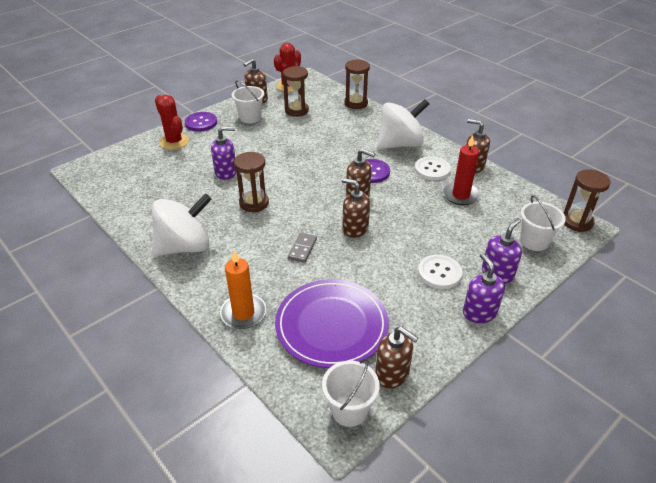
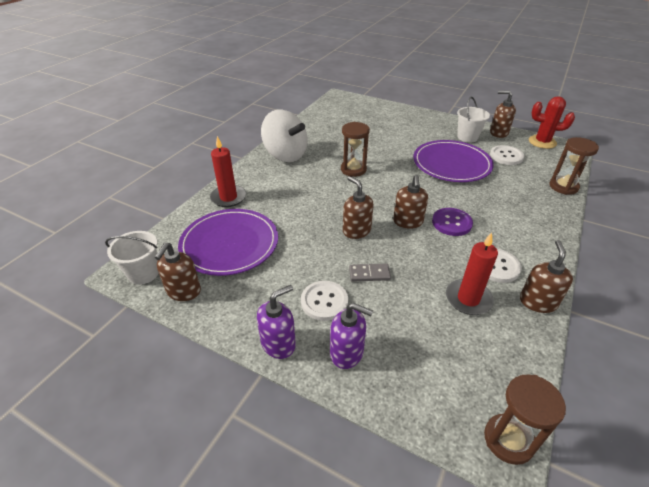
camera: 70 degrees right, 0 degrees up
(174, 142) = (400, 116): red cactus -> none
(201, 123) = (435, 119): purple button -> none
(226, 172) = (382, 147): purple soap dispenser -> none
(243, 313) = (228, 197): orange candle -> red candle
(287, 142) = (451, 164): none -> purple plate
(296, 110) = (506, 156): brown hourglass -> white button
(302, 249) = (312, 207): grey domino -> grey domino (369, 274)
(355, 228) = (356, 230): brown soap dispenser -> brown soap dispenser turned 45 degrees counterclockwise
(400, 144) = (521, 232): white spinning top -> none
(534, 241) = (428, 386): white bucket -> none

